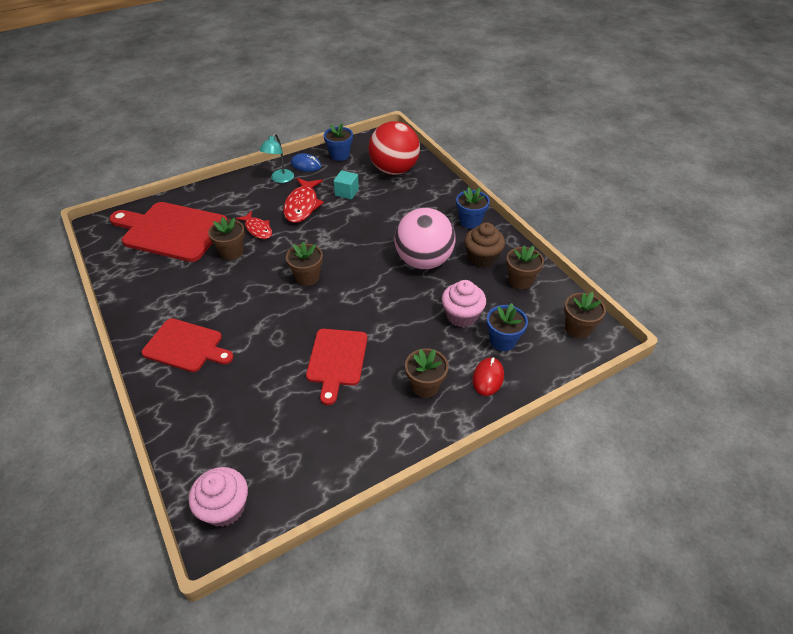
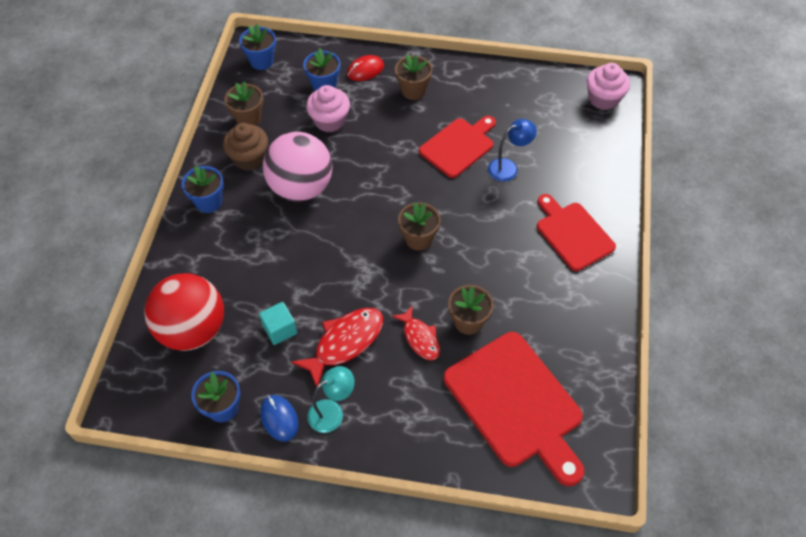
camera: 140 degrees left, 10 degrees up
(258, 229) = (420, 338): red fish -> red fish turned 150 degrees clockwise
(278, 368) = (508, 167): none -> blue lamp
(577, 328) = (261, 61): brown flower pot -> blue flower pot

